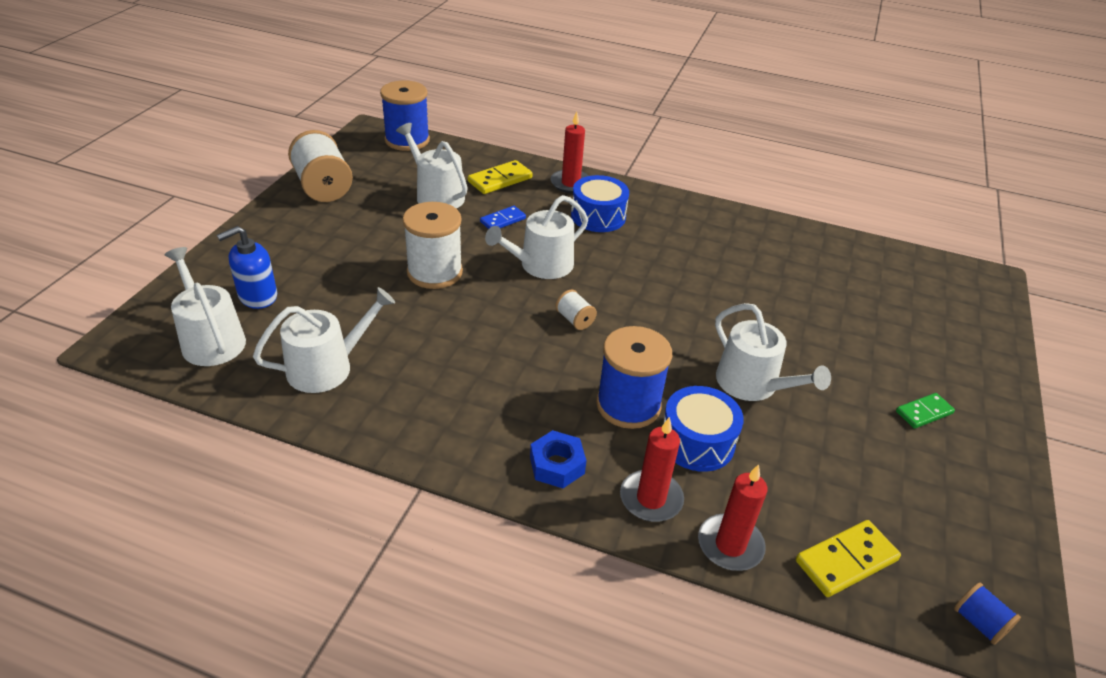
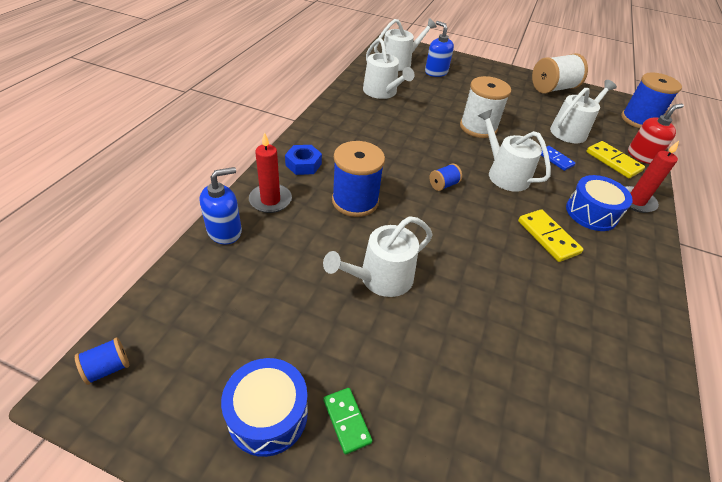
camera: 90 degrees right, 5 degrees up
(485, 158) = (641, 156): none -> red soap dispenser
(575, 320) = (443, 185): white spool -> blue spool
(697, 442) = (318, 231): blue drum -> blue drum (268, 415)
(730, 545) = (225, 231): red candle -> blue soap dispenser
(846, 560) = (193, 293): yellow domino -> yellow domino (548, 237)

